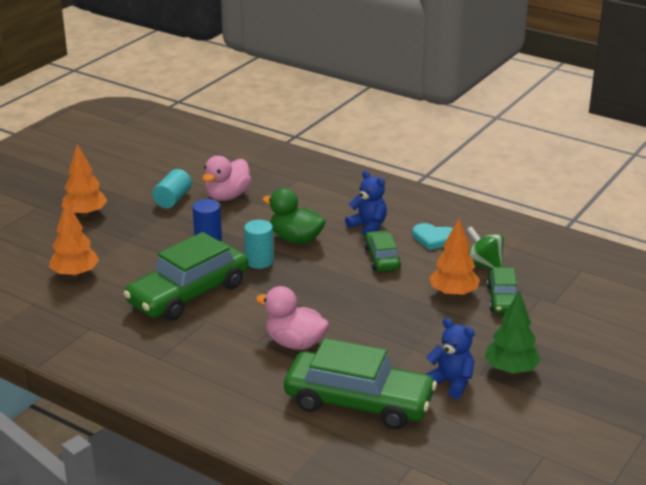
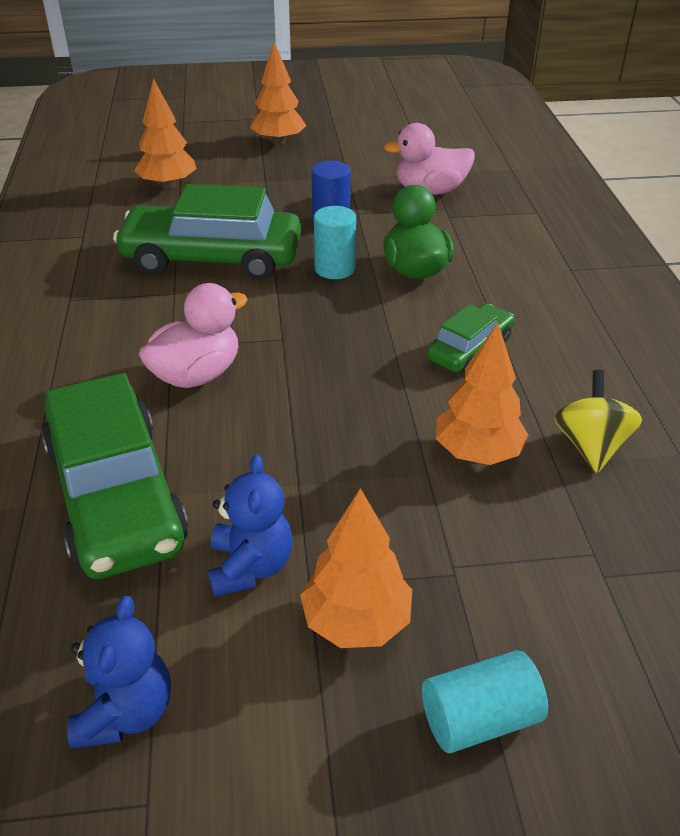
camera: 50 degrees right, 10 degrees up
(173, 199) = (374, 167): turquoise cylinder -> turquoise cylinder (479, 719)
(295, 343) = (196, 375): pink duck -> pink duck turned 60 degrees clockwise
(368, 227) = (521, 304): blue teddy bear -> blue teddy bear (126, 712)
(434, 238) = (581, 368): turquoise heart -> none
(484, 265) = (590, 446): green spinning top -> yellow spinning top
(503, 299) = (532, 511): green car -> none
(511, 370) = (356, 621): green tree -> orange tree

